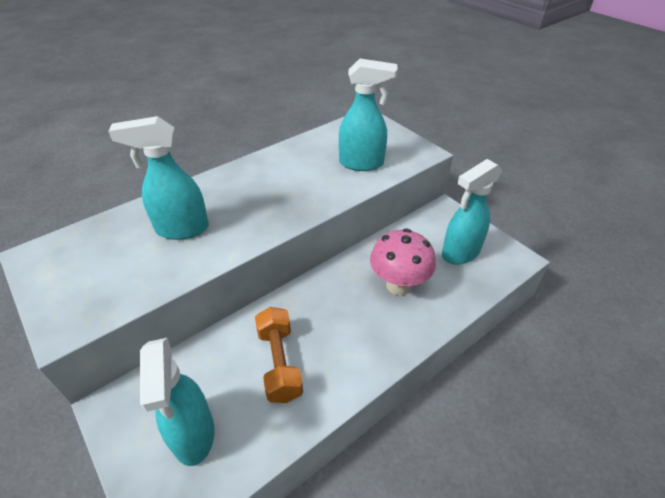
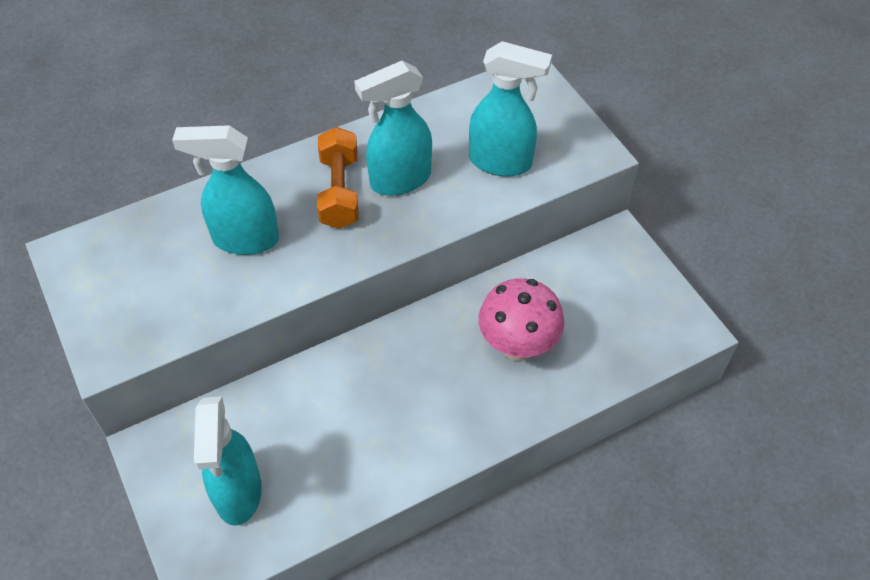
camera: 10 degrees right, 10 degrees up
(279, 363) = (345, 426): orange dumbbell -> orange dumbbell (339, 191)
(460, 253) = (616, 311): turquoise spray bottle -> turquoise spray bottle (399, 180)

